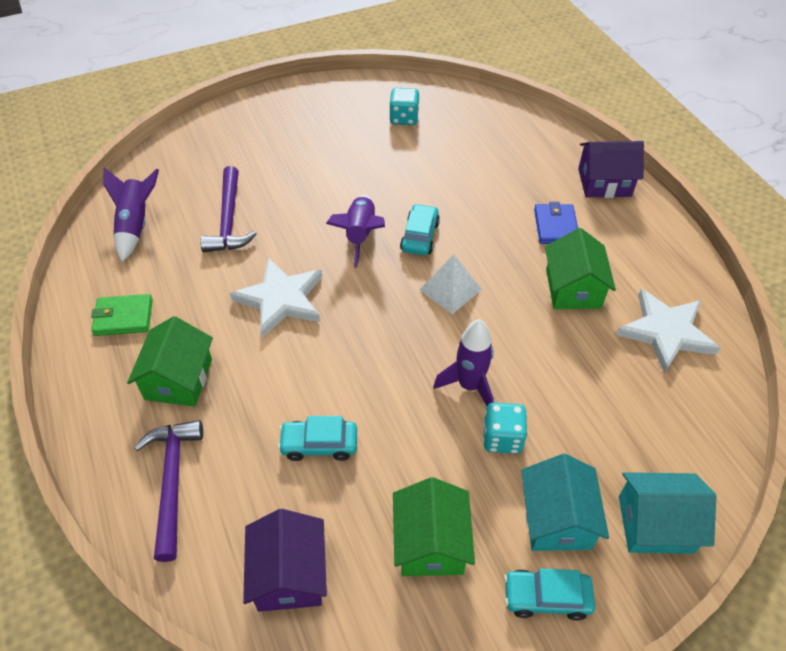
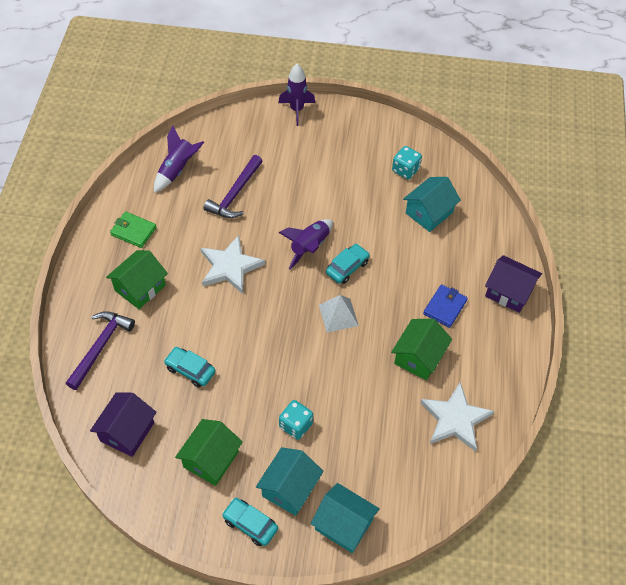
camera: 30 degrees right, 5 degrees up
(461, 146) = (429, 213): none -> turquoise house
(469, 386) = (301, 383): purple rocket -> purple rocket (297, 110)

